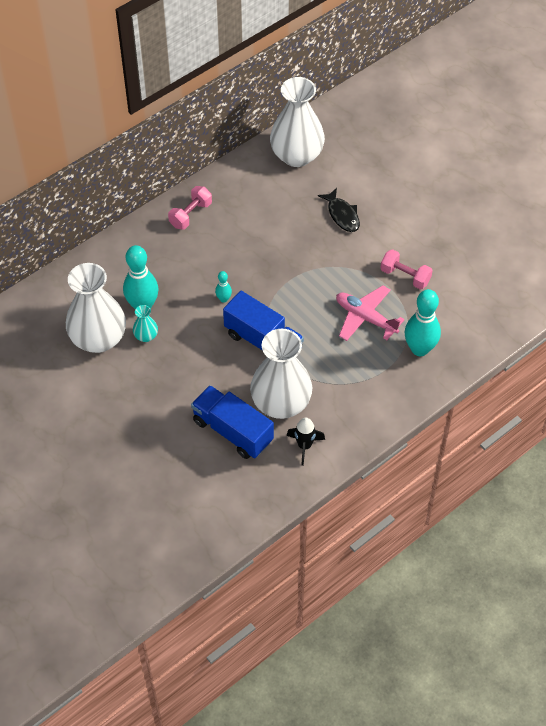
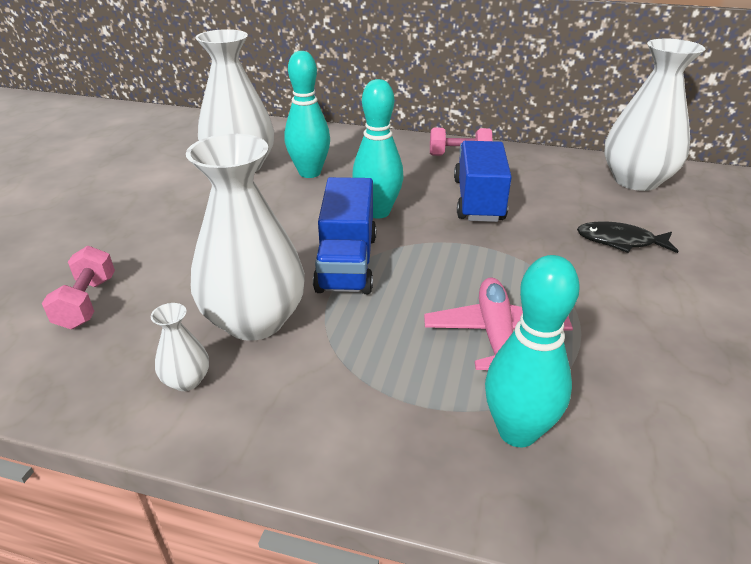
camera: 55 degrees right, 20 degrees down
(146, 336) = (271, 188): turquoise vase -> none
(224, 299) = (377, 212): turquoise bowling pin -> turquoise bowling pin, size x2.11
(232, 431) = (171, 298): blue truck -> blue truck (478, 200)
(304, 446) = (187, 380): black rocket -> white vase
(342, 215) = (620, 241): black fish -> black fish turned 75 degrees clockwise
(405, 276) = (623, 341): pink dumbbell -> pink dumbbell (87, 303)

